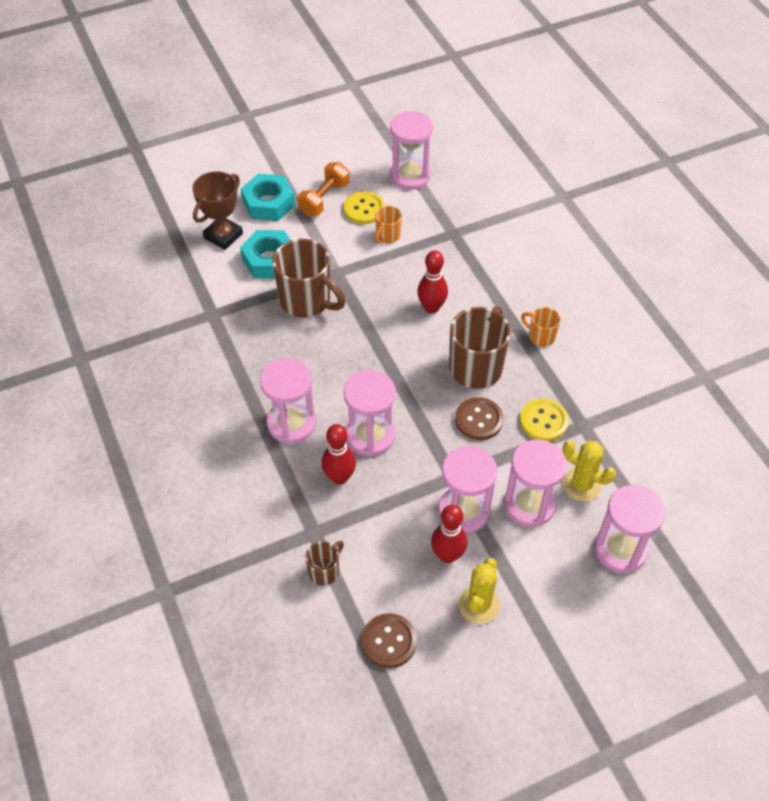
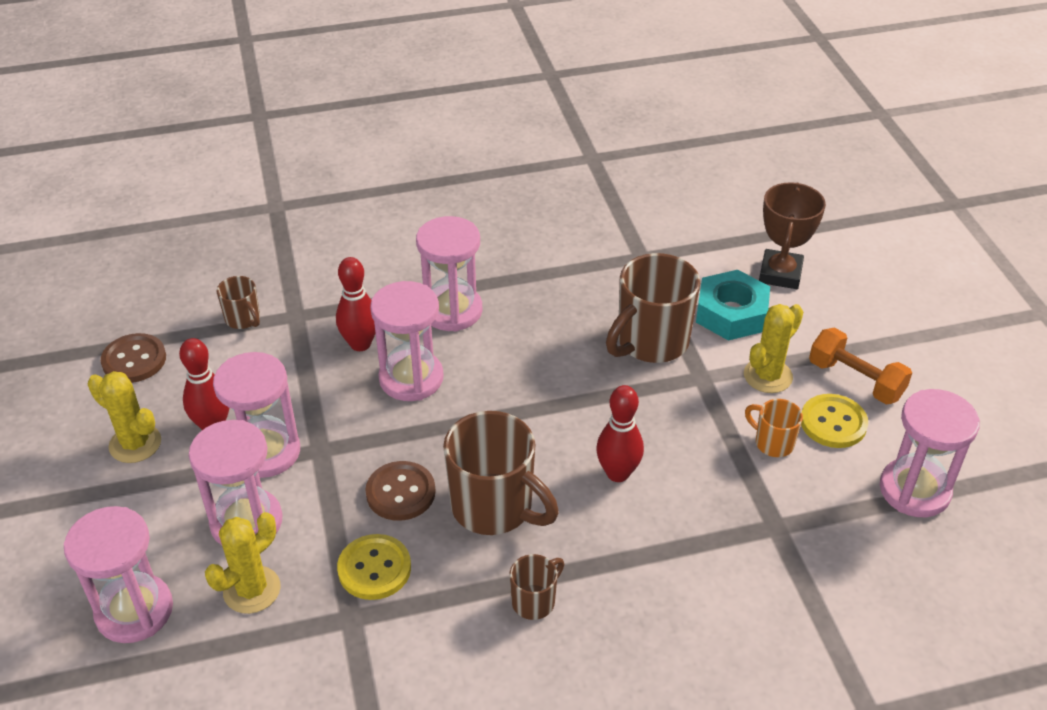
camera: 100 degrees right, 10 degrees down
(223, 236) = (780, 274): brown trophy -> brown trophy turned 60 degrees clockwise
(268, 203) = (845, 321): turquoise nut -> none
(328, 240) = (768, 376): none -> yellow cactus
(541, 336) = (534, 601): orange mug -> brown mug

